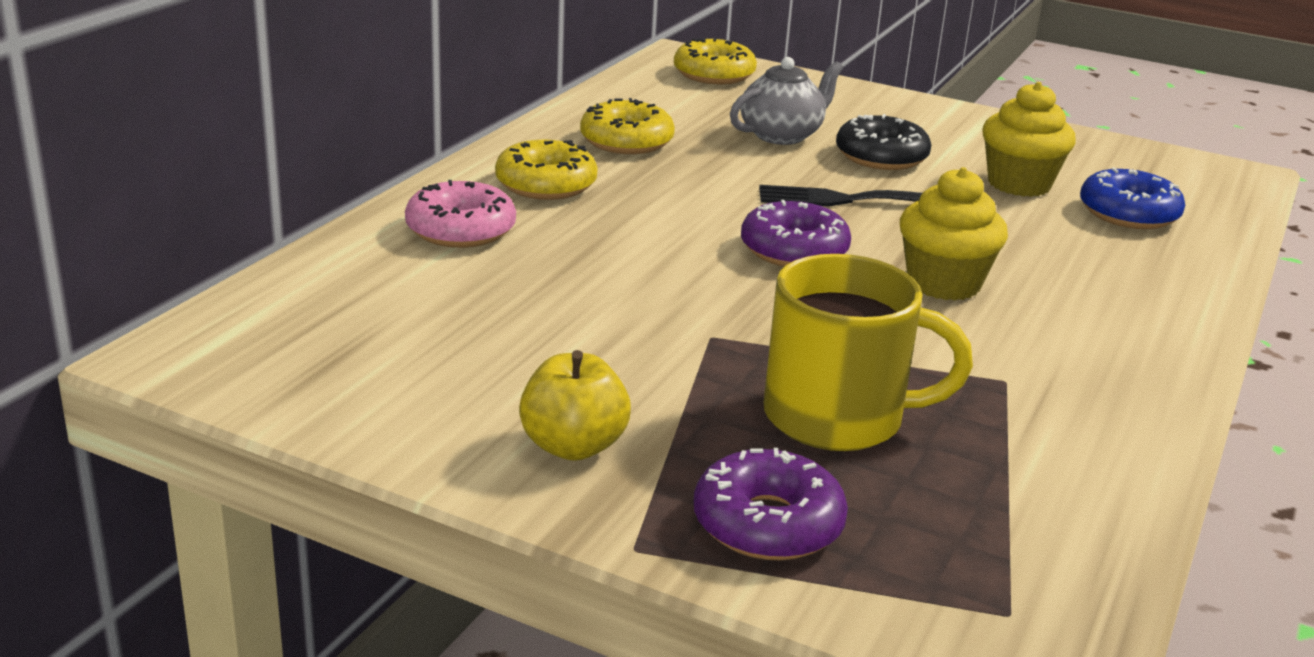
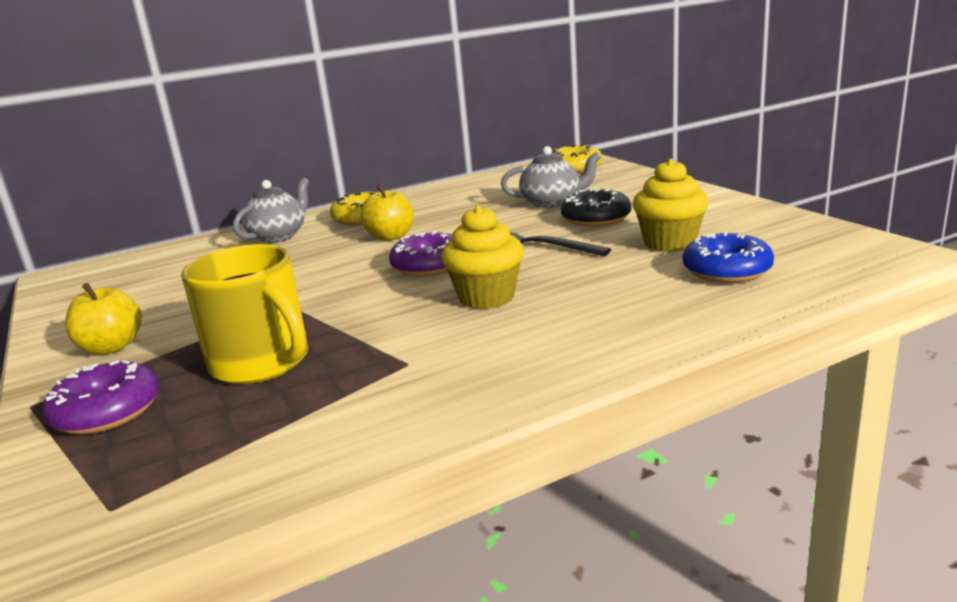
camera: 40 degrees right, 5 degrees down
(461, 230) = (278, 236): pink donut -> grey teapot
(626, 141) = (450, 200): yellow donut -> none
(652, 212) = (391, 237): none -> yellow apple

